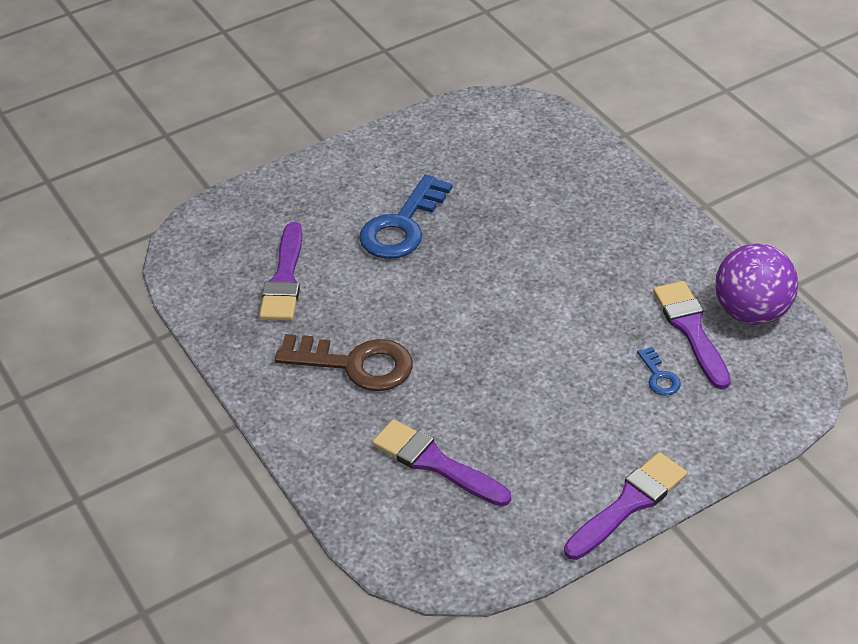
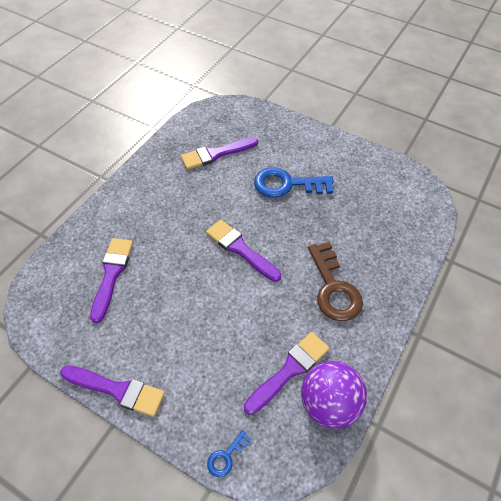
camera: 60 degrees right, 10 degrees up
(355, 364) = (169, 208): brown key -> brown key (333, 288)
(482, 312) = (240, 249): none -> purple brush
(659, 376) = (236, 366): blue key -> blue key (226, 456)

